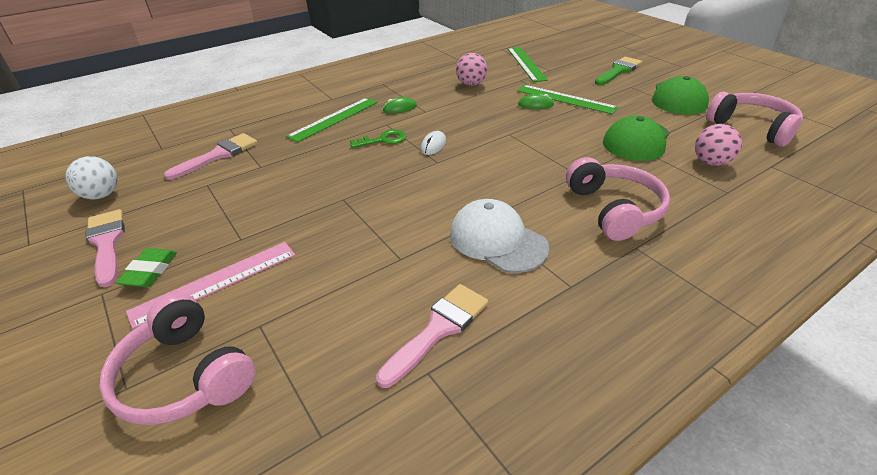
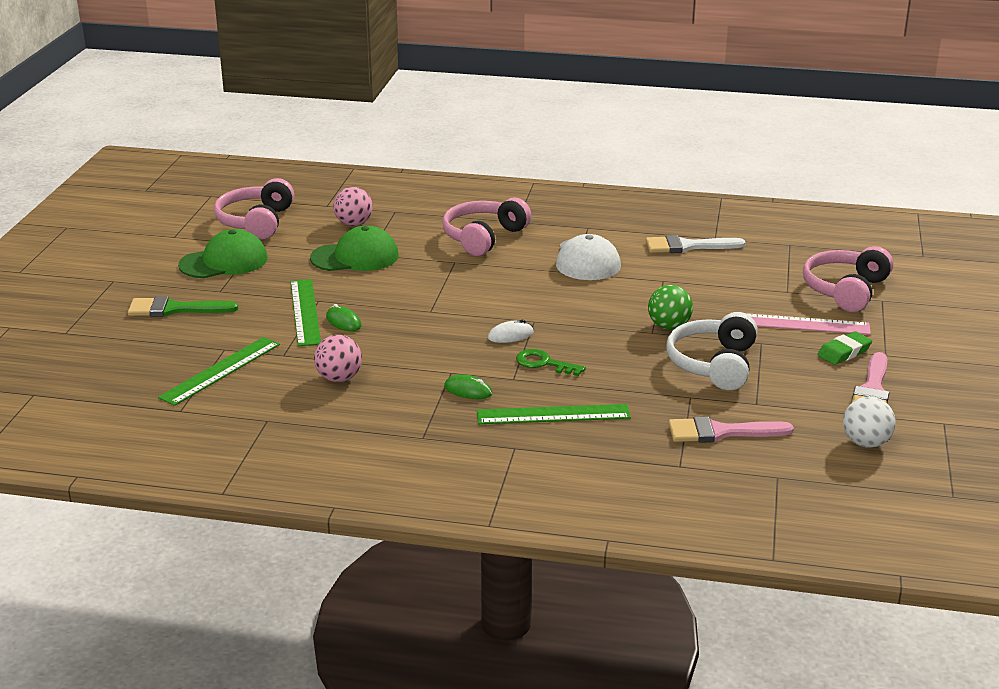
camera: 135 degrees left, 10 degrees down
(185, 376) = (845, 290): pink headphones -> pink headphones turned 150 degrees counterclockwise
(265, 197) = (713, 364): none -> white headphones
(335, 211) = (669, 326): none -> green ball
(438, 329) = (687, 246): pink brush -> white brush

